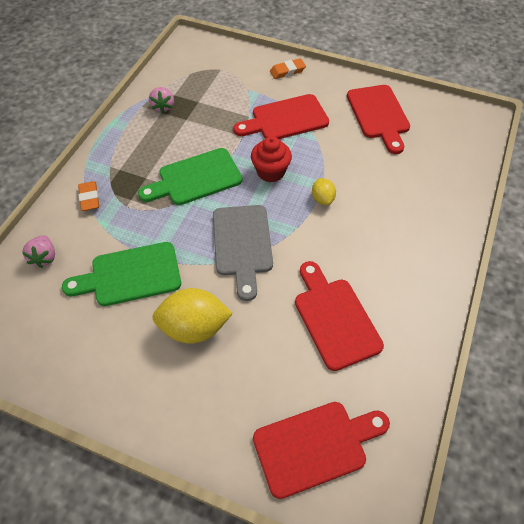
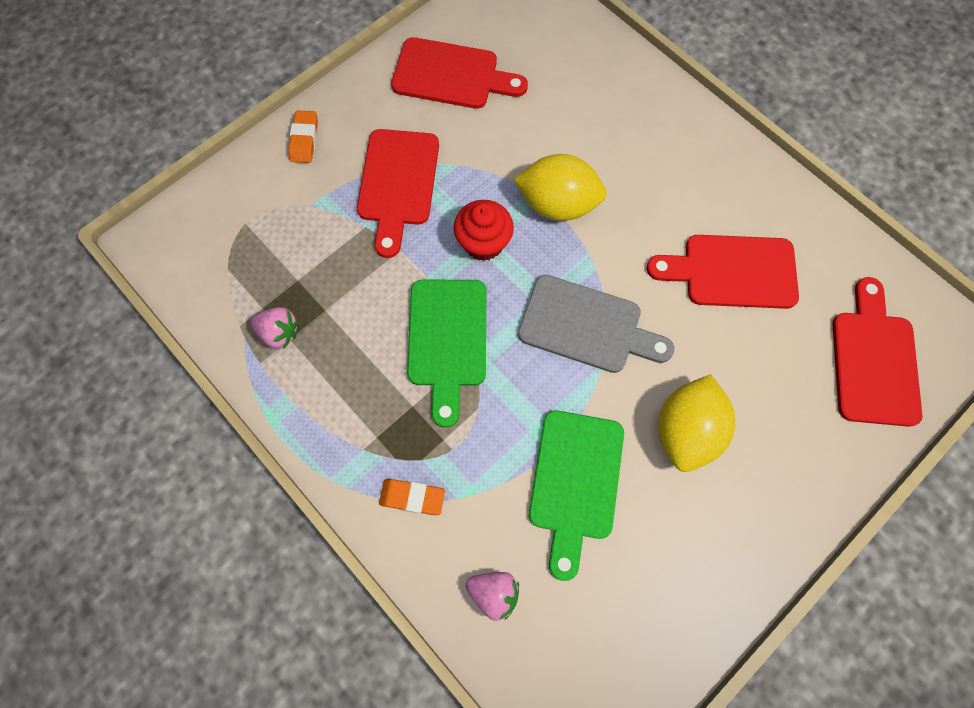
camera: 65 degrees left, 15 degrees up
(322, 199) = (557, 204): yellow lemon -> yellow lemon, size x1.94

